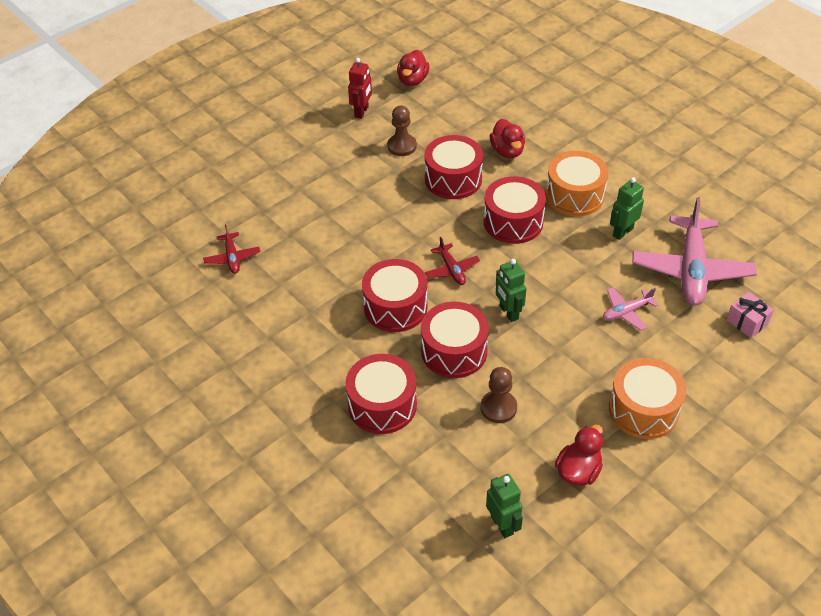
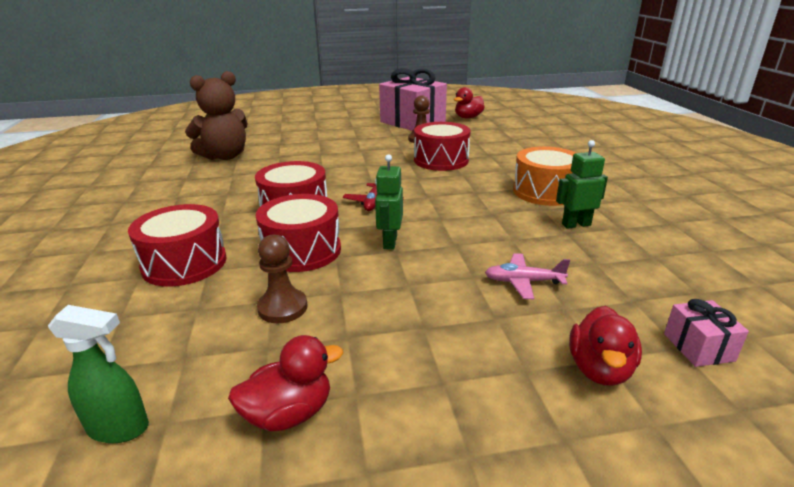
camera: 30 degrees right, 20 degrees down
(232, 258) = (225, 156): red plane -> brown teddy bear
(362, 112) = (412, 122): red robot -> pink gift
(502, 525) = (119, 428): green robot -> green spray bottle
(507, 151) = (506, 157): red duck -> red duck (599, 369)
(513, 222) = (465, 192): red drum -> none
(643, 409) = (455, 383): orange drum -> none
(691, 270) = (642, 273): pink plane -> none

